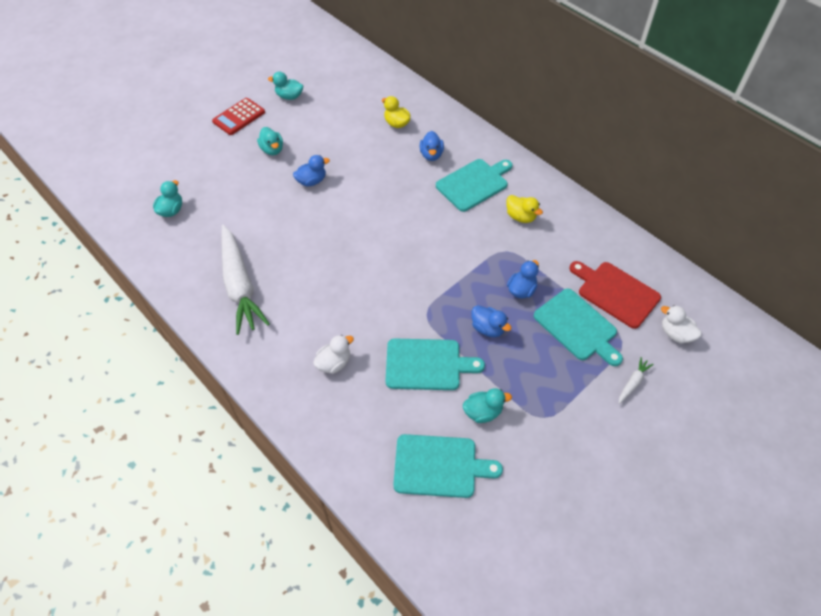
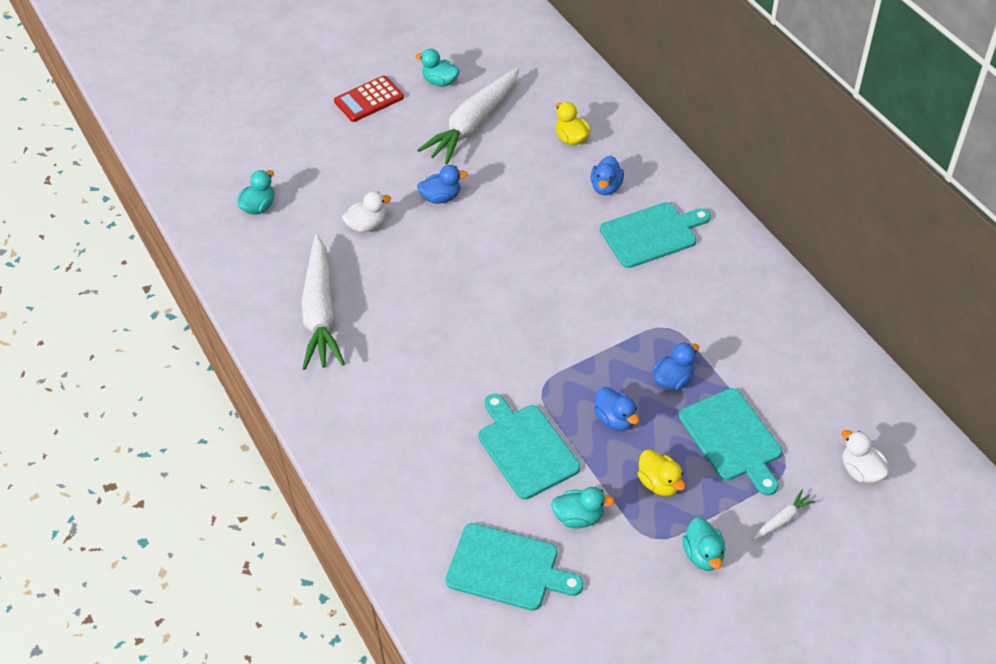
camera: 15 degrees right, 5 degrees down
(272, 150) = (401, 149): turquoise duck -> turquoise duck (703, 555)
(322, 124) = (473, 124): none -> white carrot
(334, 363) = (412, 425): white duck -> white duck (367, 225)
(427, 364) = (525, 448): turquoise cutting board -> turquoise cutting board turned 135 degrees counterclockwise
(520, 217) = (701, 287): yellow duck -> yellow duck (659, 483)
(615, 293) = (797, 405): red cutting board -> none

